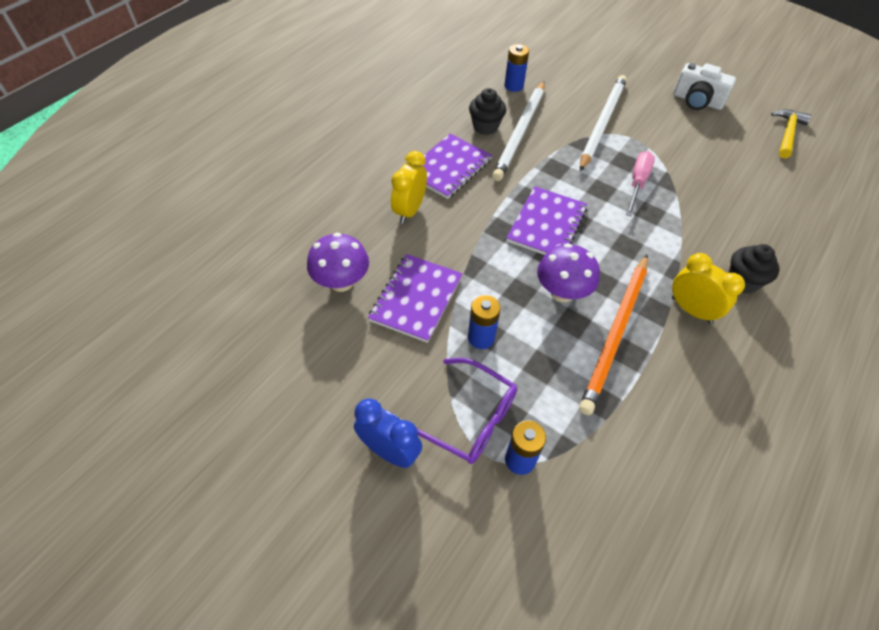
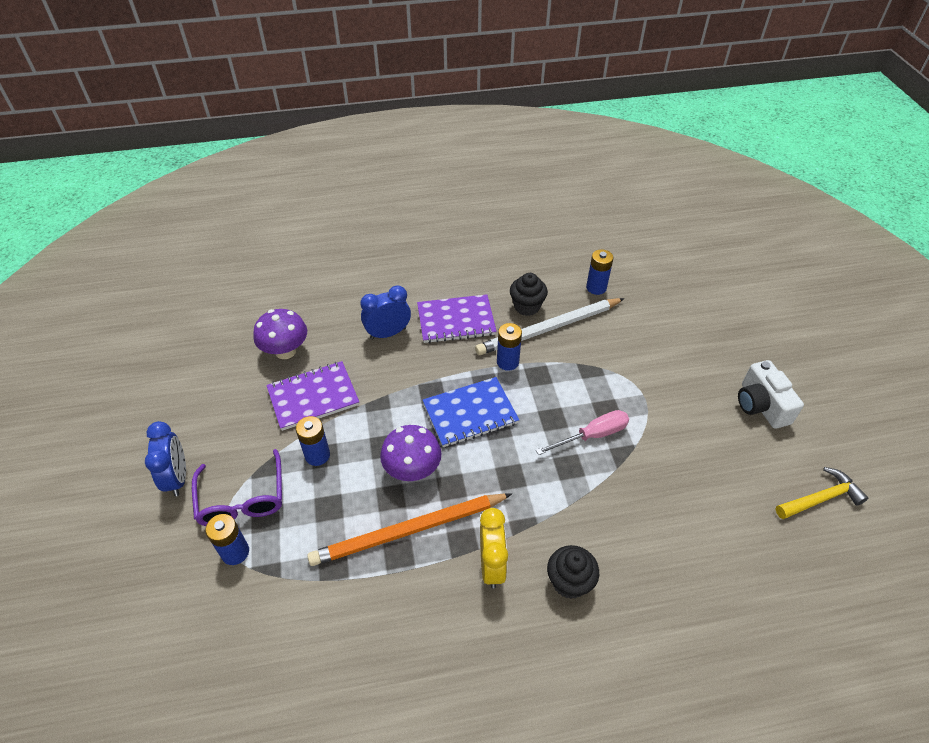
camera: 45 degrees right, 5 degrees down
(409, 211) = (388, 333): yellow clock -> blue clock
(524, 173) = (507, 362): none -> blue battery
(547, 225) = (470, 413): purple notebook -> blue notebook
(602, 123) = (632, 366): white pencil -> none

